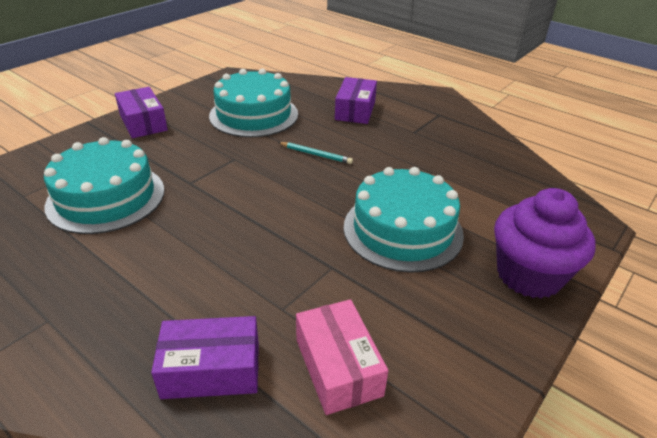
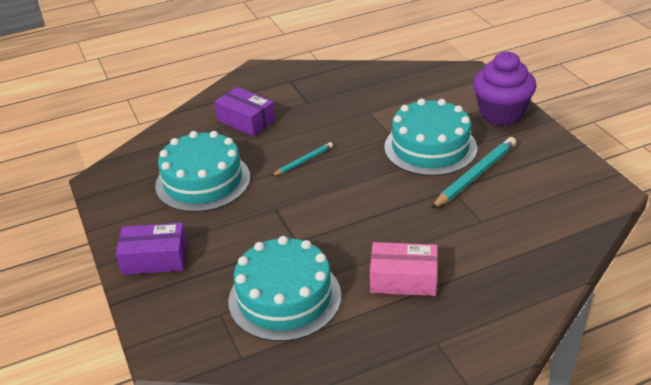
camera: 60 degrees left, 0 degrees up
(211, 369) = (521, 263): purple box -> none
(338, 367) = (541, 210): pink box -> pink box (403, 279)
(374, 281) = (475, 175): none -> turquoise pencil

